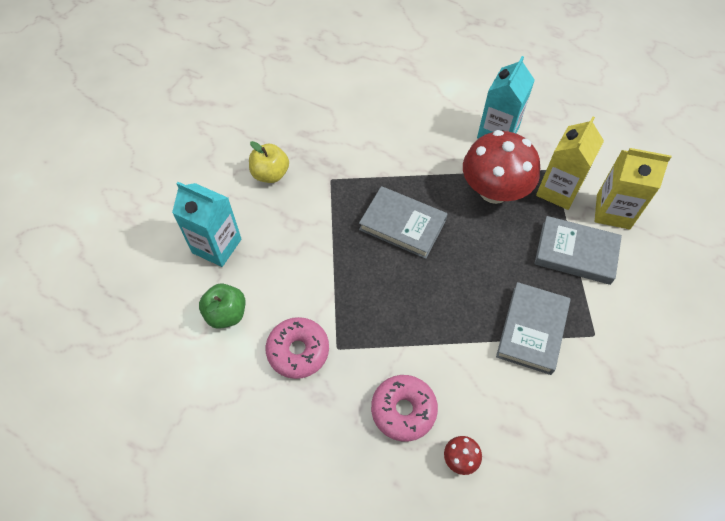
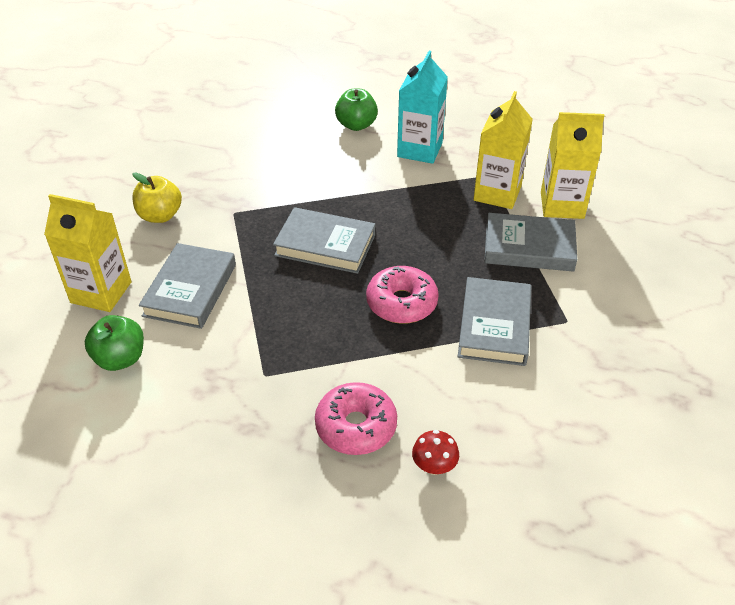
camera: 10 degrees left, 15 degrees down
(217, 246) = (101, 292): turquoise carton -> yellow carton
(287, 255) = (190, 290): none -> grey book
(298, 351) = (216, 384): pink donut -> pink donut (401, 303)
(446, 98) = (356, 125): none -> green apple
(494, 190) = (425, 201): red mushroom -> none

